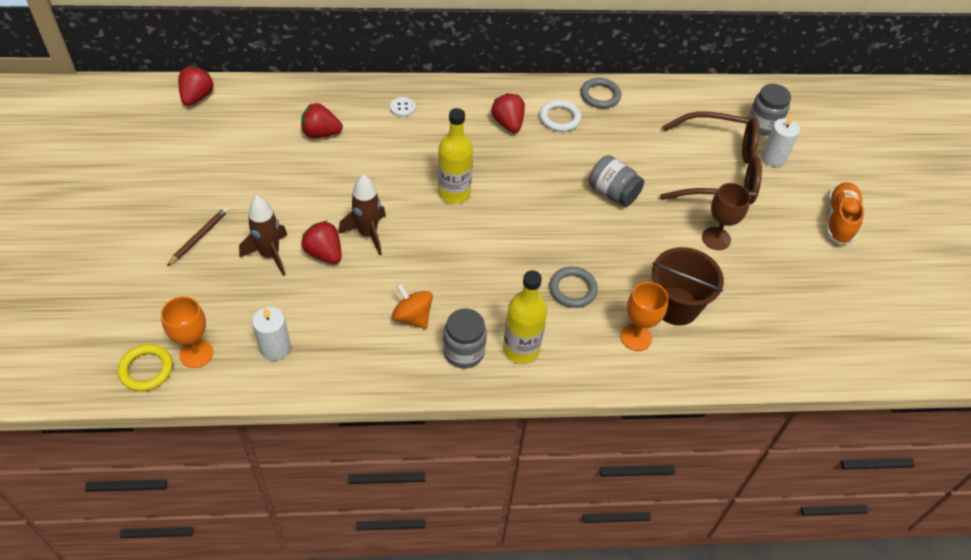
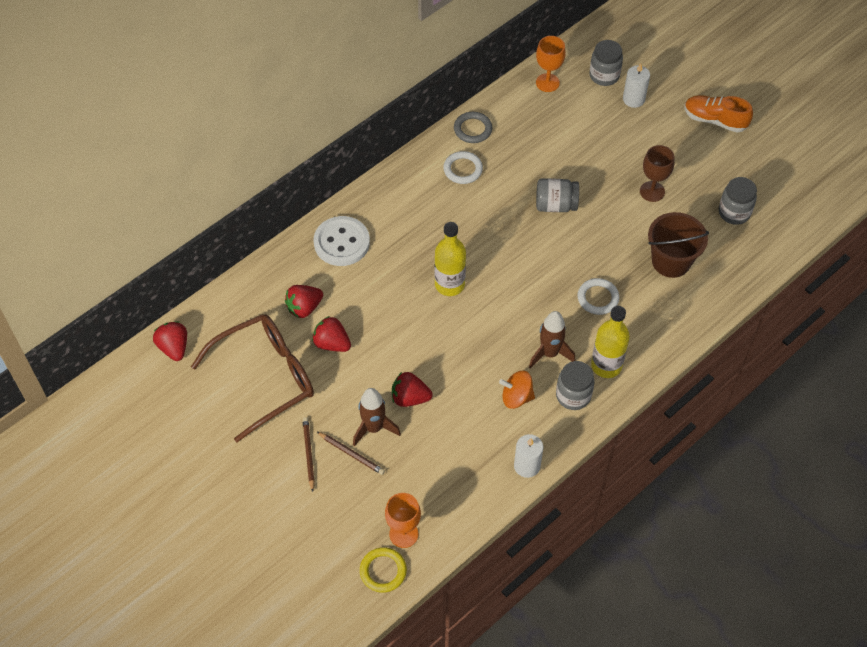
camera: 35 degrees left, 5 degrees up
(230, 261) = (351, 454): none -> brown pencil
(275, 348) = (451, 489): white candle -> white candle (527, 466)
(368, 234) = (424, 361): brown rocket -> brown rocket (549, 353)
(402, 108) = (341, 242): white button -> white button, size x2.27
(508, 123) = (431, 200): red strawberry -> red strawberry (332, 343)
(573, 289) = (598, 298): grey ring -> white ring
(636, 337) = (667, 302): orange goblet -> orange goblet (547, 83)
(719, 171) = (609, 136): brown glasses -> brown glasses (266, 377)
(783, 307) = (734, 212): none -> grey jar
(839, 220) = (715, 120): orange shoe -> orange shoe turned 45 degrees counterclockwise

